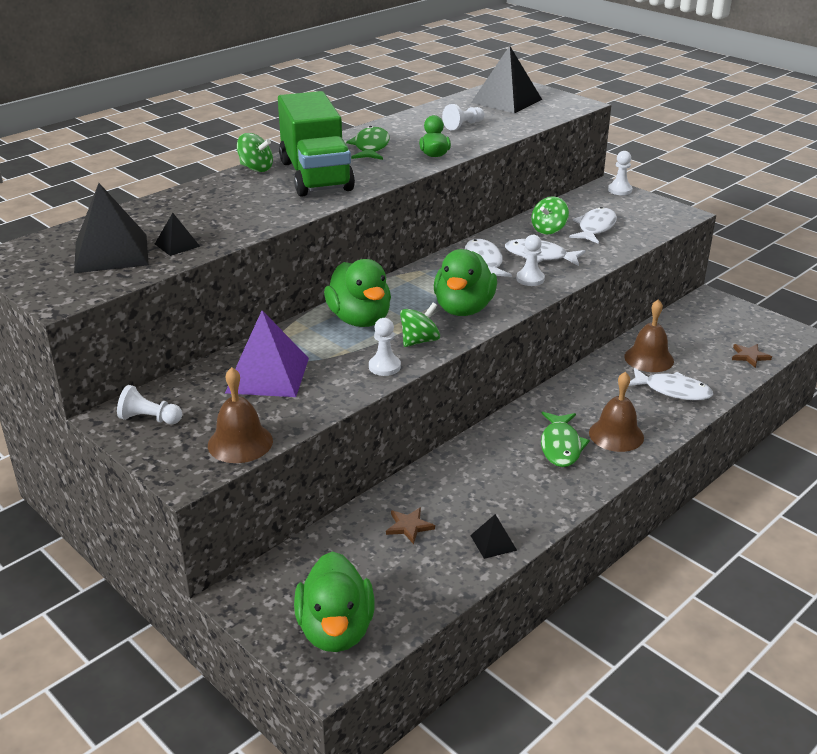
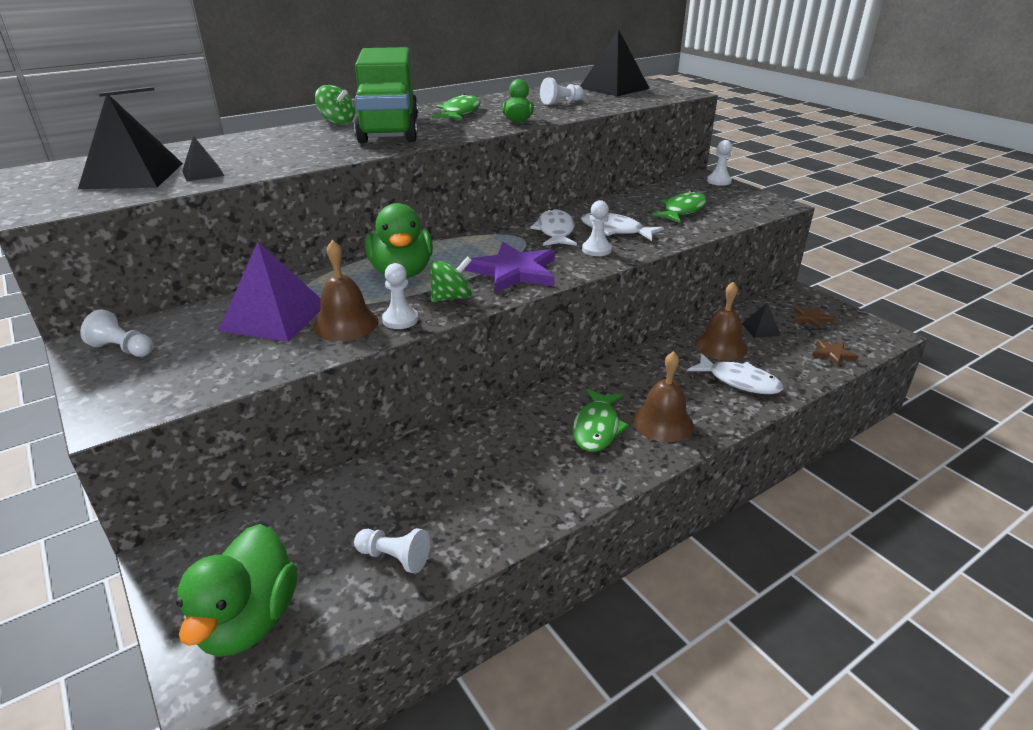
camera: 10 degrees right, 0 degrees up
(240, 443) = (195, 384): brown bell -> brown bell (345, 324)
(409, 526) = (393, 500): brown star -> brown star (811, 318)
(431, 570) = (394, 558): none -> white pawn
(463, 309) = (514, 271): green duck -> purple star
(493, 542) = (480, 532): black pyramid -> black pyramid (761, 329)
(548, 230) = (634, 209): green spinning top -> none
(595, 228) = (682, 210): white fish -> green fish

